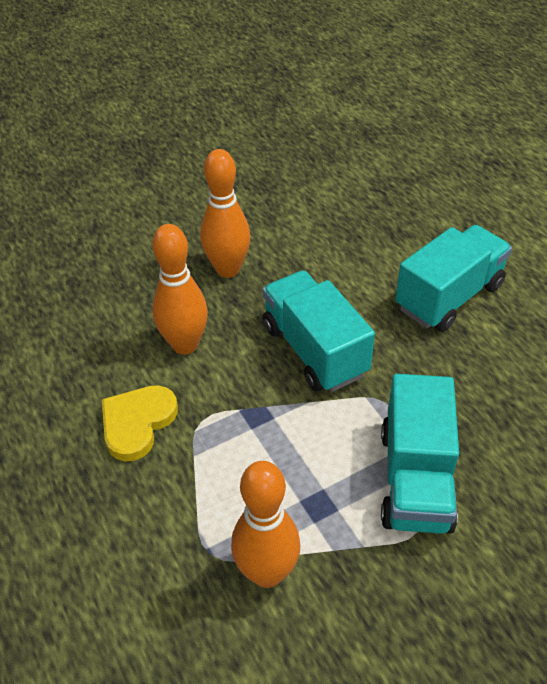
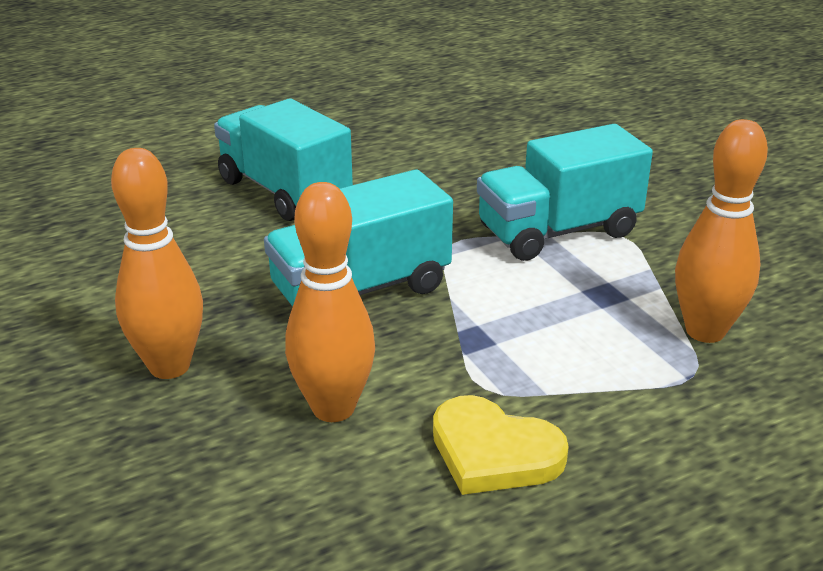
camera: 90 degrees left, 15 degrees down
(415, 479) = (558, 231): turquoise truck -> turquoise truck turned 150 degrees clockwise

